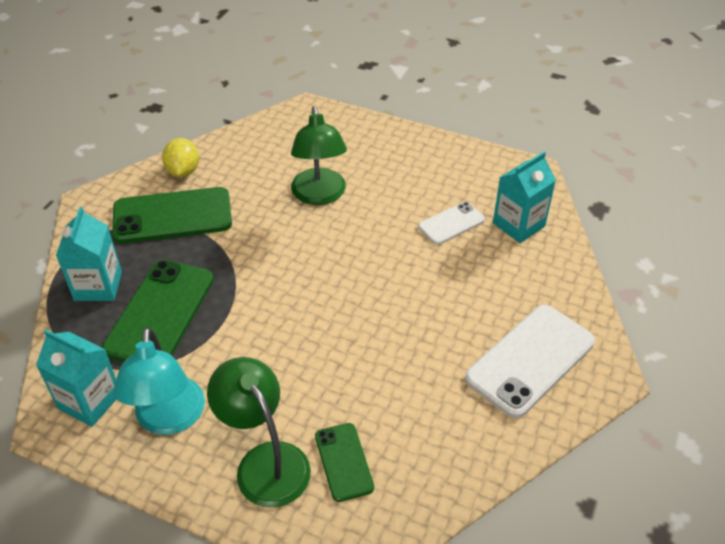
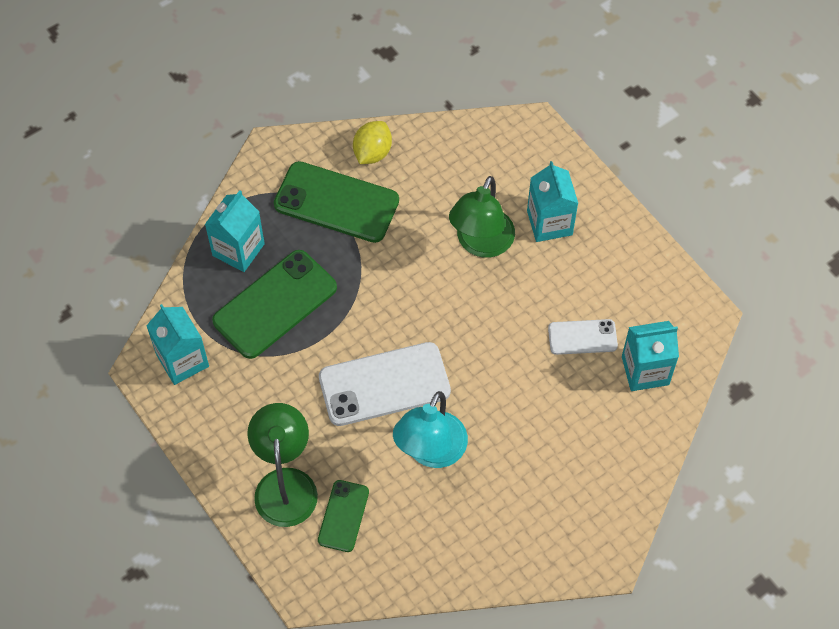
camera: 30 degrees right, 15 degrees up
(169, 419) = (233, 409): turquoise lamp -> turquoise lamp (430, 452)
(365, 161) = (549, 223): none -> turquoise carton
(530, 360) = (552, 510): white phone -> white phone (384, 384)

